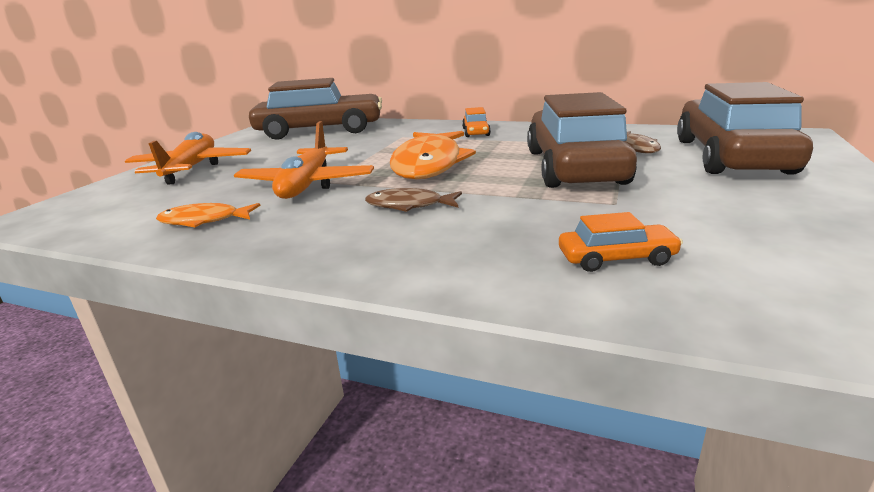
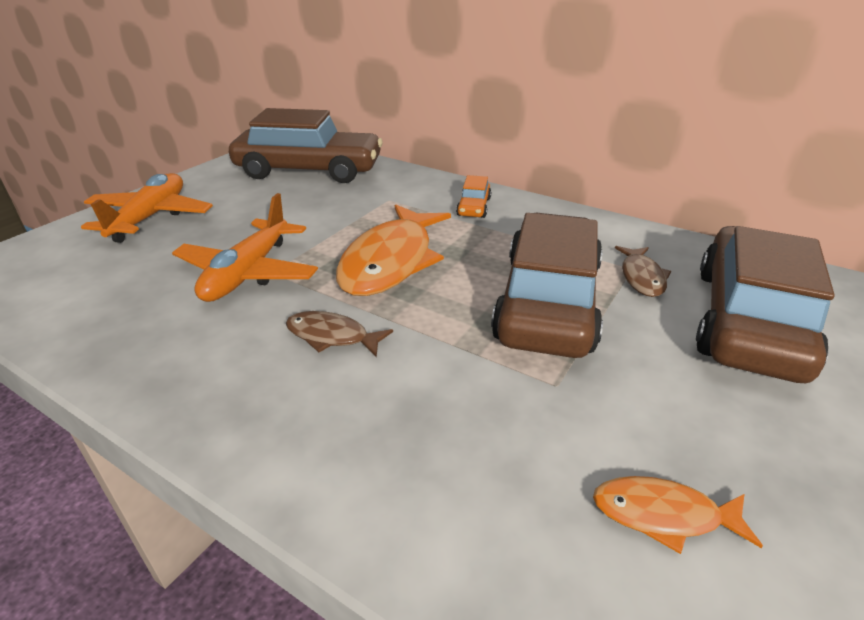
camera: 10 degrees right, 10 degrees up
(204, 221) = (122, 316): orange fish -> orange fish (663, 515)
(616, 258) = (500, 492): orange car -> none

